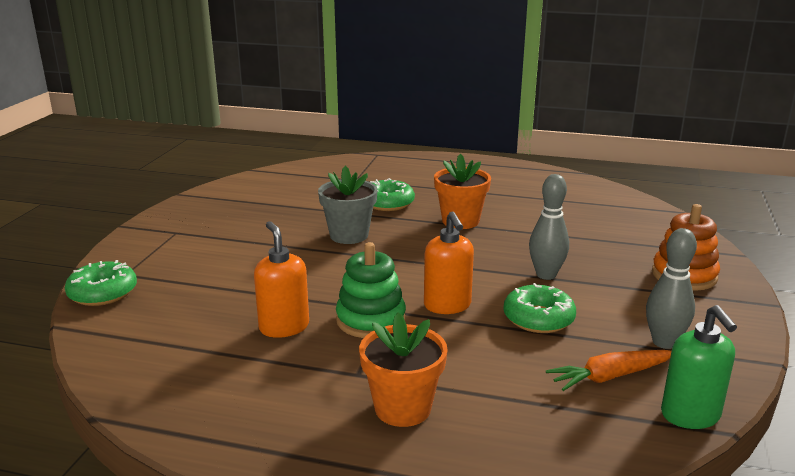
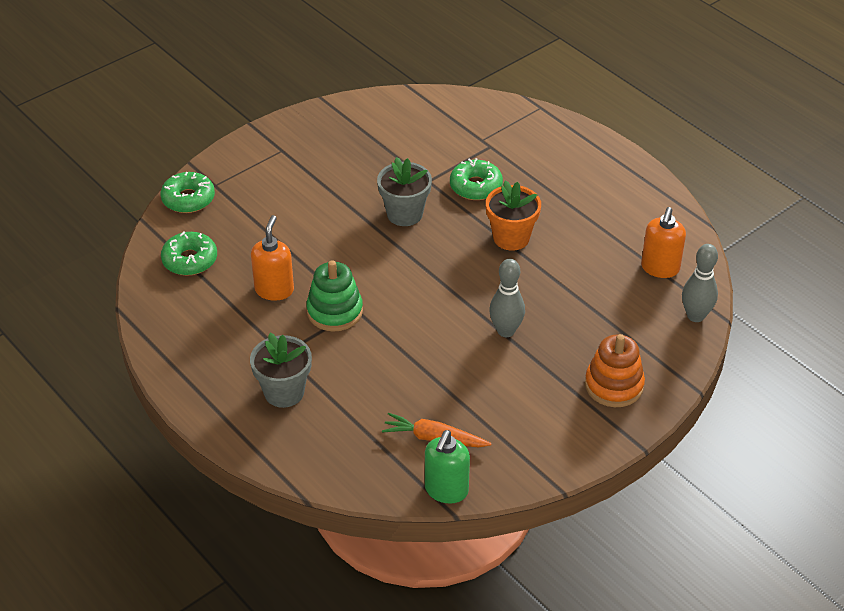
camera: 35 degrees right, 20 degrees up
(403, 408) = (284, 392): orange flower pot -> grey flower pot
(447, 305) = (399, 324): orange soap dispenser -> orange soap dispenser (660, 268)
(538, 318) = (448, 368): green donut -> green donut (190, 260)
(664, 342) = (508, 433): grey bowling pin -> grey bowling pin (695, 316)

